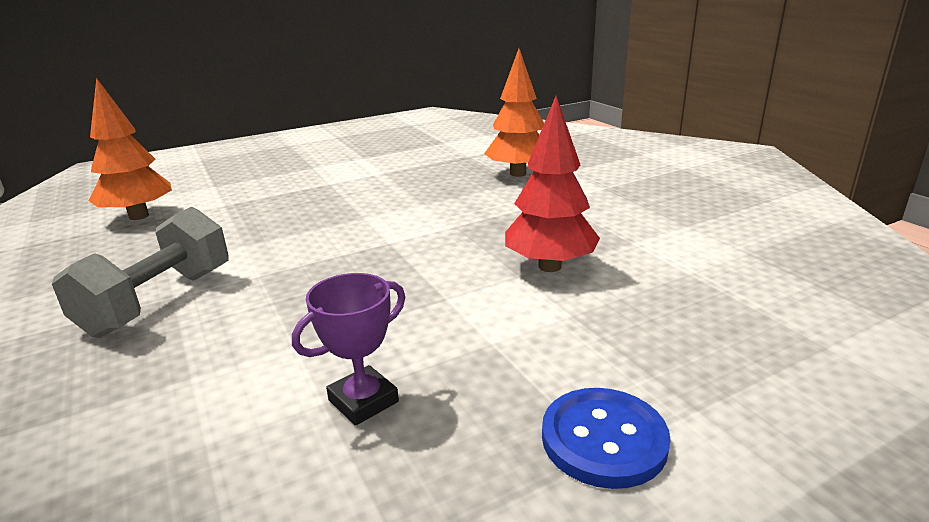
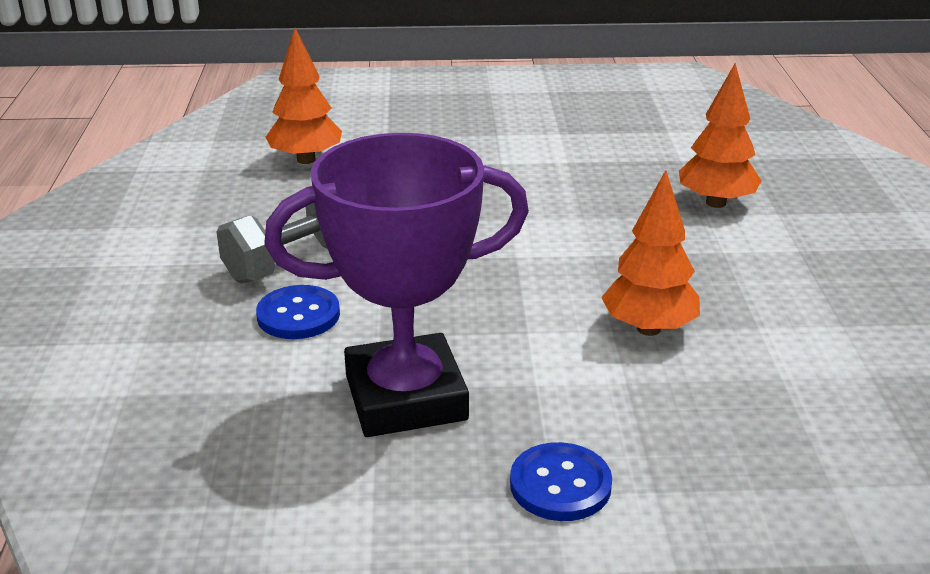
camera: 25 degrees right, 5 degrees up
(187, 351) = (298, 315): none -> blue button
(363, 401) = (405, 397): purple trophy -> purple trophy, size x2.46
(550, 266) = (648, 328): red tree -> orange tree

